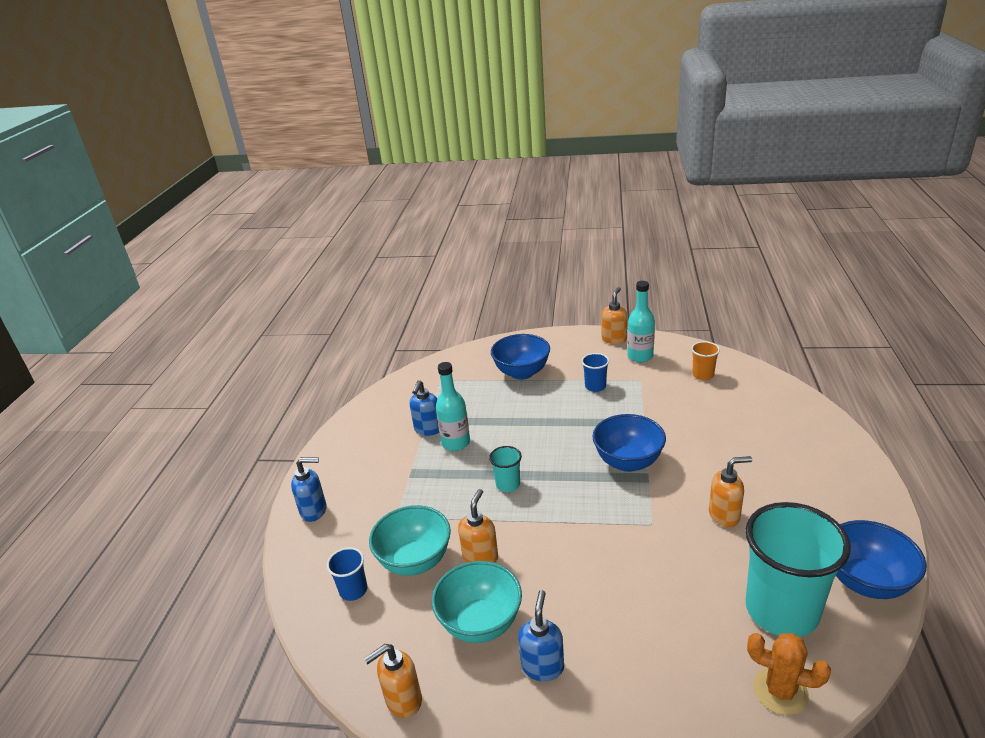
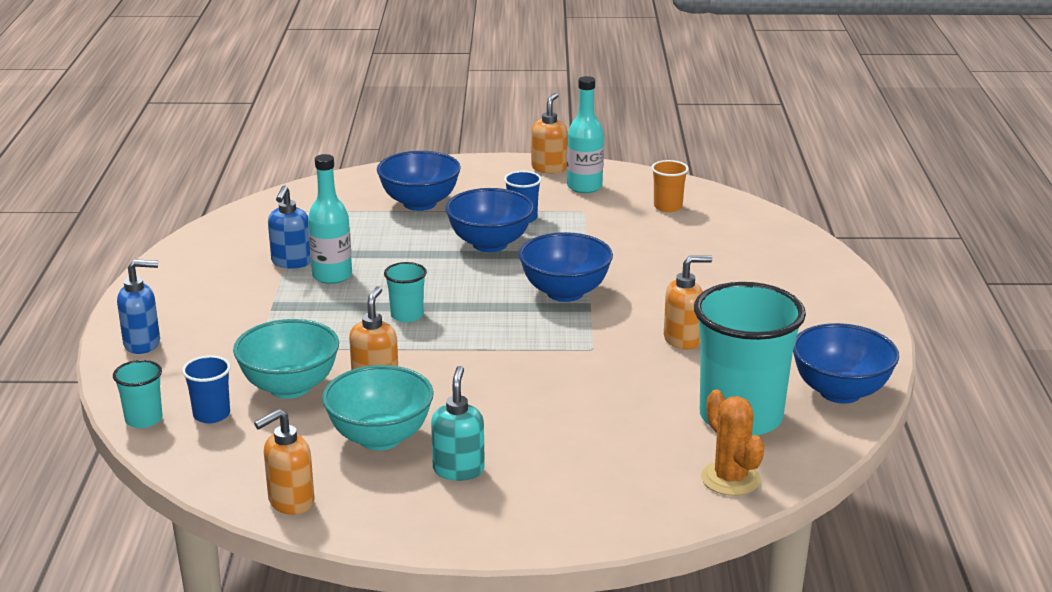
camera: 10 degrees left, 5 degrees down
(303, 593) = (144, 419): none -> turquoise cup
(542, 666) = (458, 470): blue soap dispenser -> turquoise soap dispenser
(571, 412) = (490, 244): none -> blue bowl
(780, 691) = (730, 479): orange cactus -> orange cactus turned 45 degrees clockwise

